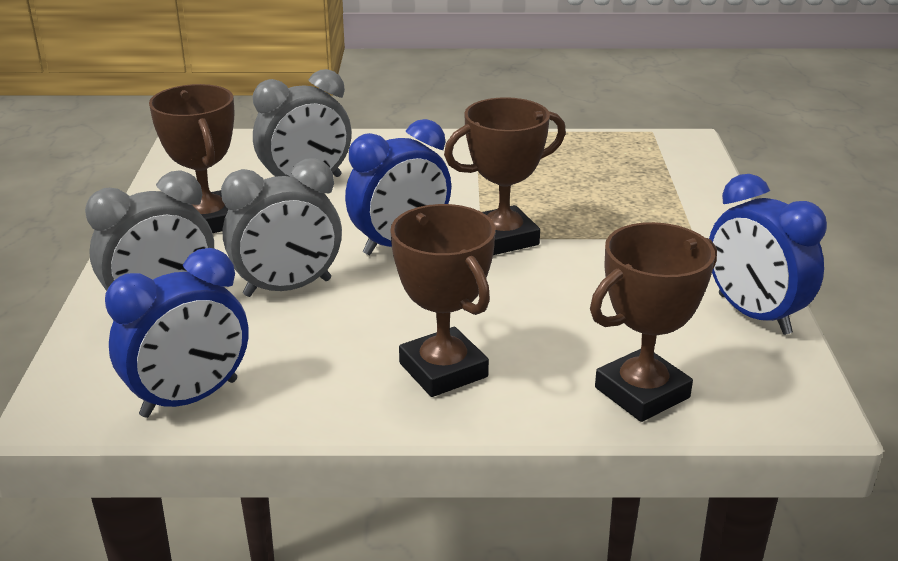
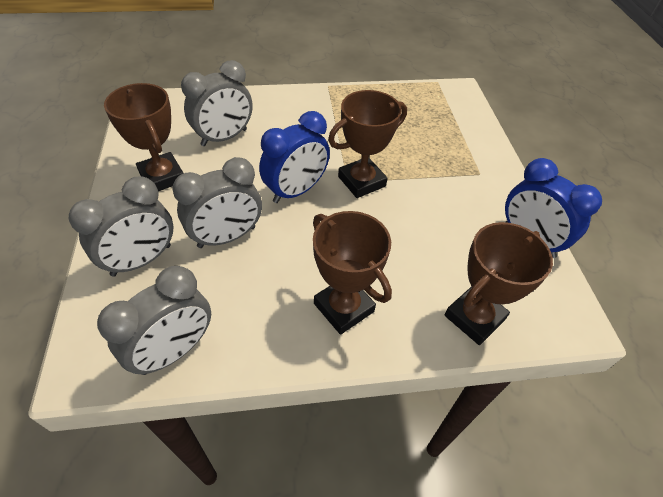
camera: 10 degrees left, 20 degrees up
(190, 398) = (174, 351): blue clock -> grey clock

